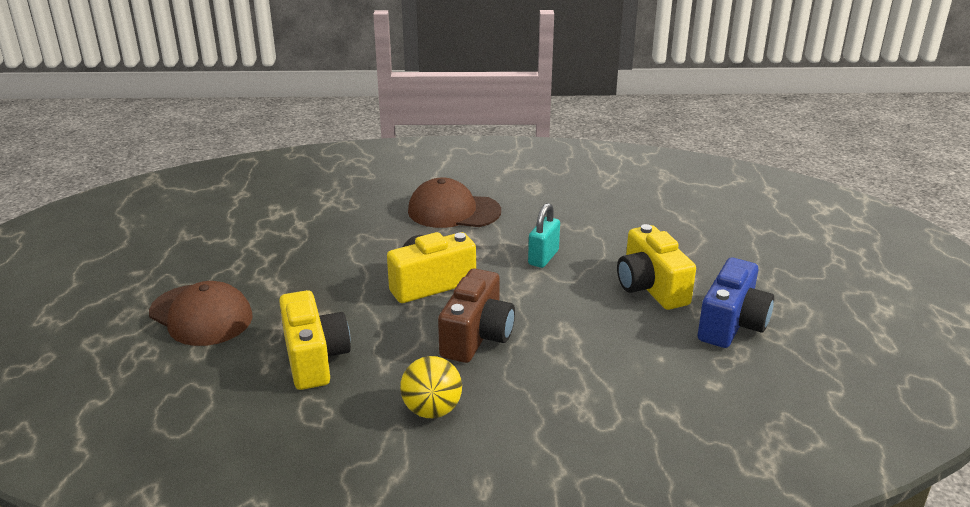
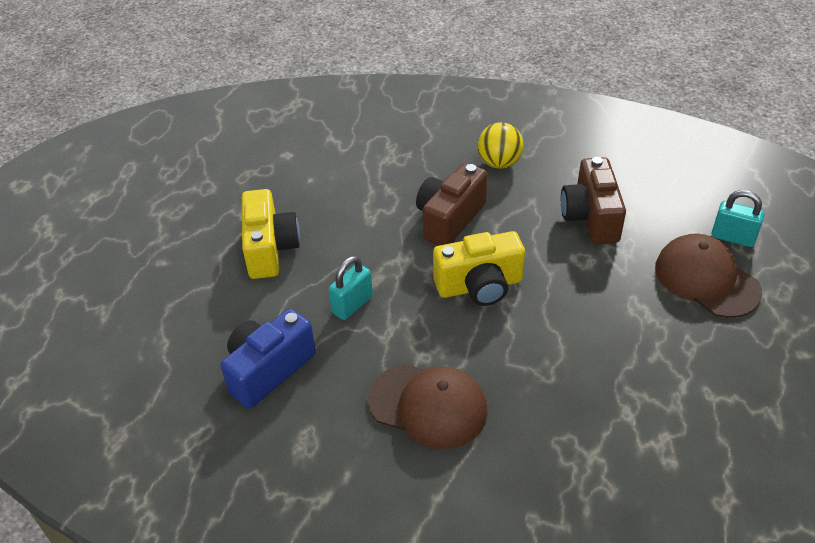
camera: 165 degrees left, 15 degrees up
(153, 357) = (732, 237): none -> turquoise padlock
(314, 358) = (591, 217): yellow camera -> brown camera
(731, 324) = (230, 201): blue camera -> blue camera (268, 370)

